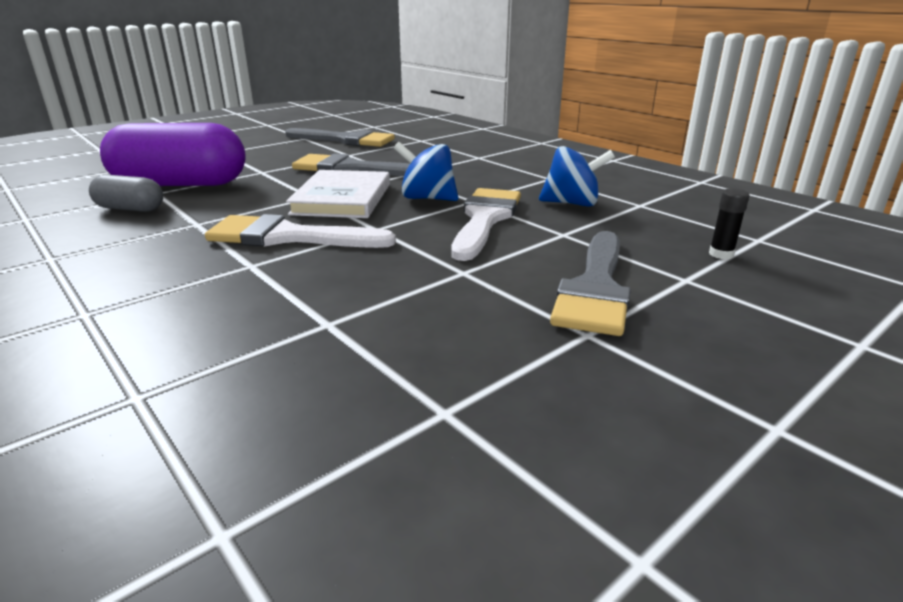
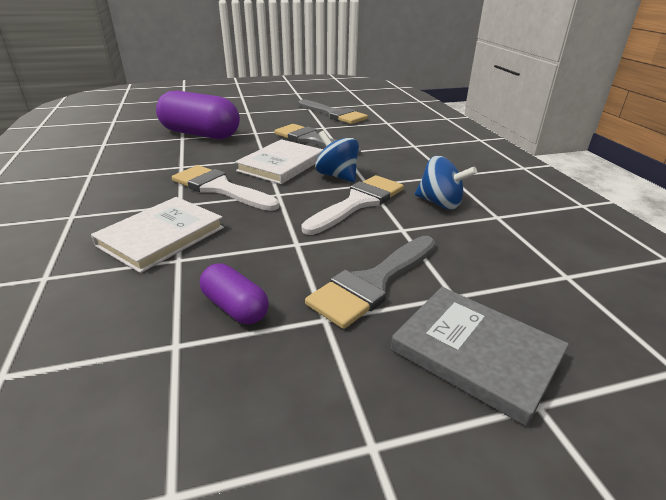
camera: 25 degrees right, 5 degrees up
(130, 209) = (157, 148): grey capsule -> none
(270, 304) = (161, 236): none -> white book
(471, 352) = (235, 307): none -> purple capsule
(721, 254) = (512, 281): black glue stick -> none
(764, 320) = (476, 353): none -> grey book

